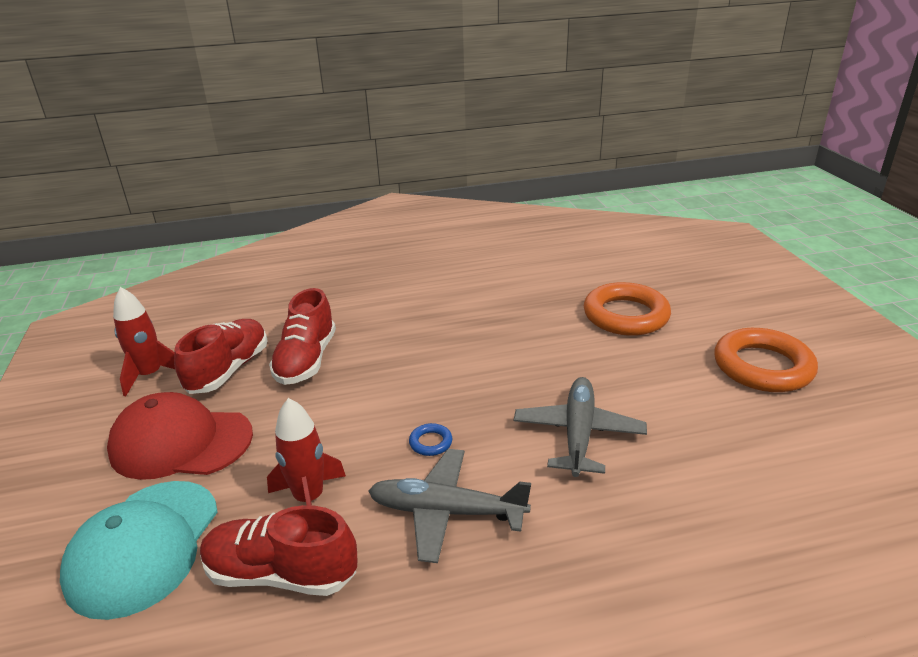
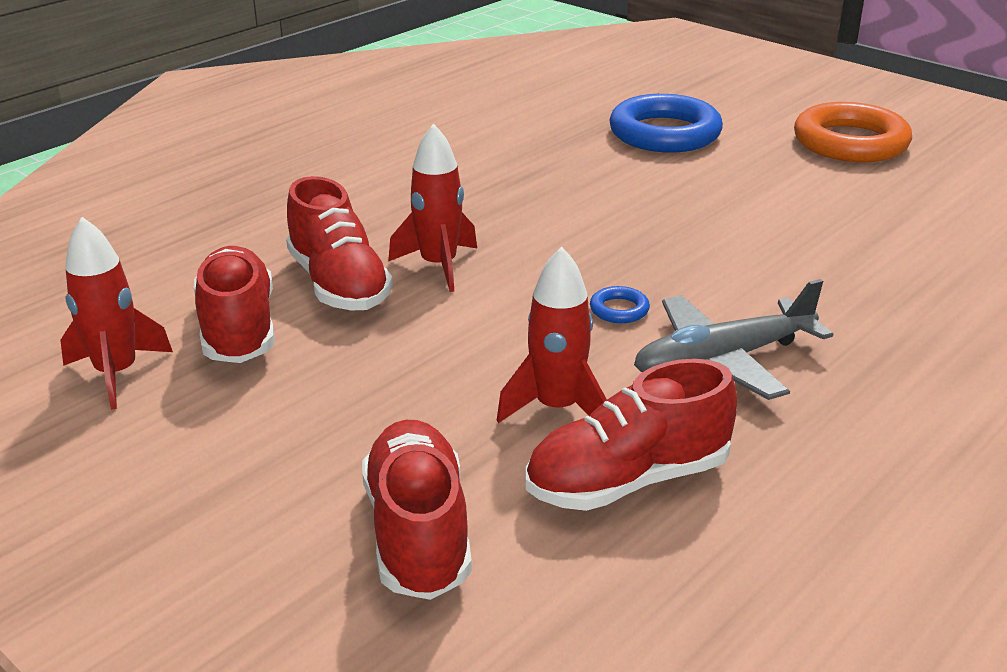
camera: 35 degrees left, 0 degrees up
(144, 546) = (418, 533): turquoise cap -> red shoe
(181, 442) = (295, 423): red cap -> none
(370, 368) = (439, 266): none -> red rocket
(578, 434) = (759, 250): grey plane -> none
(625, 315) = (664, 133): orange ring -> blue ring

